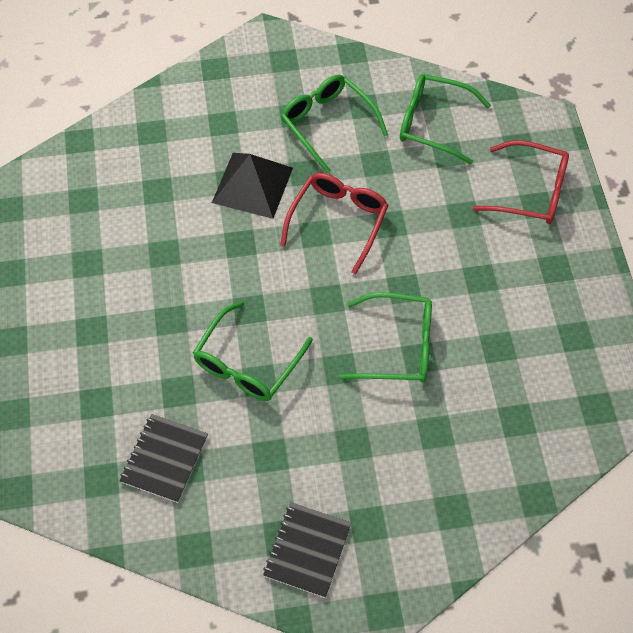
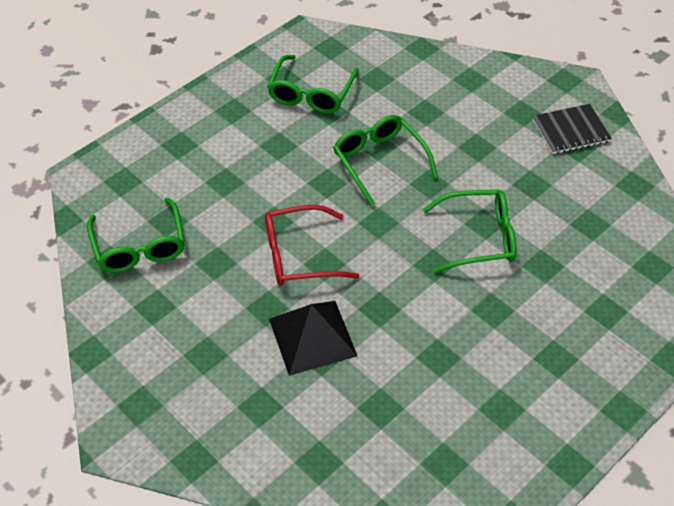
camera: 125 degrees left, 10 degrees down
(164, 459) = (598, 240): black notebook -> none
(328, 124) = (198, 321): green glasses -> green glasses (311, 93)
(530, 191) = (169, 154): red glasses -> none

